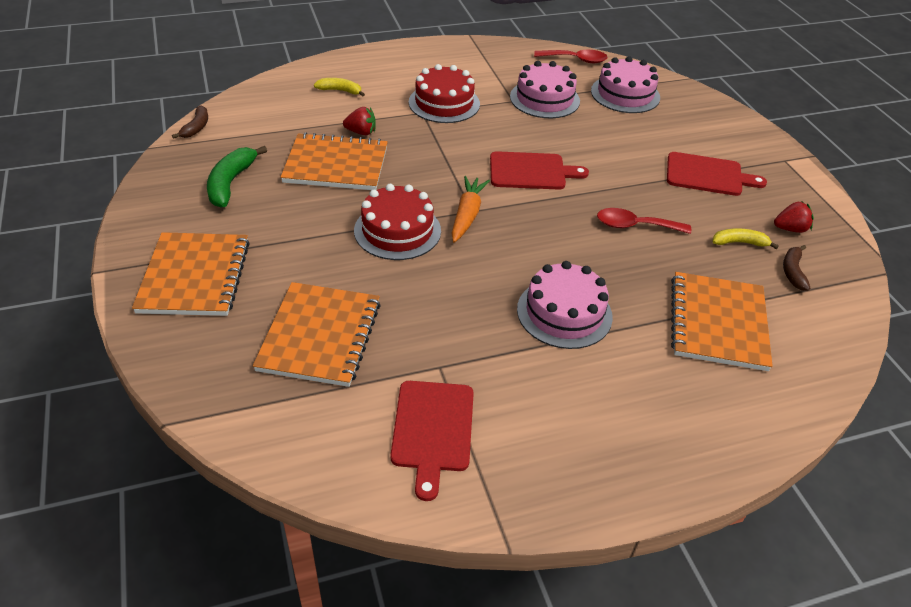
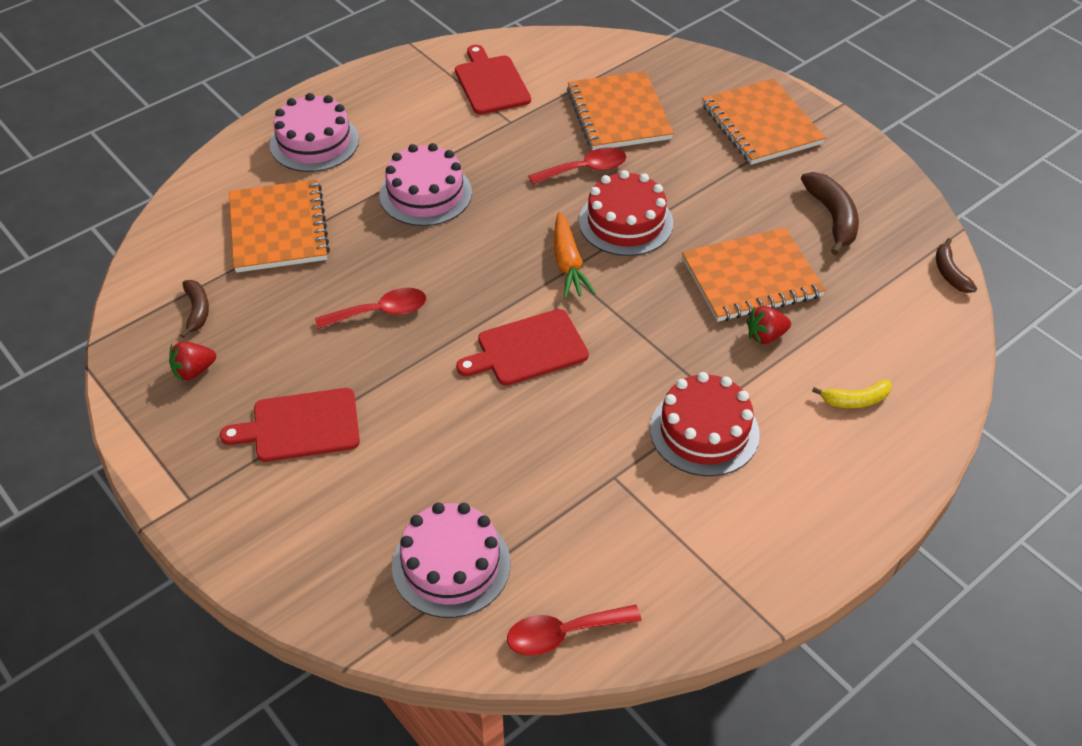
camera: 160 degrees right, 5 degrees up
(231, 183) = (832, 218): green banana -> brown banana
(398, 287) = (585, 169): none -> red spoon
(544, 99) = (570, 500): pink cake -> pink cake (314, 142)
(739, 243) = (257, 329): yellow banana -> none

